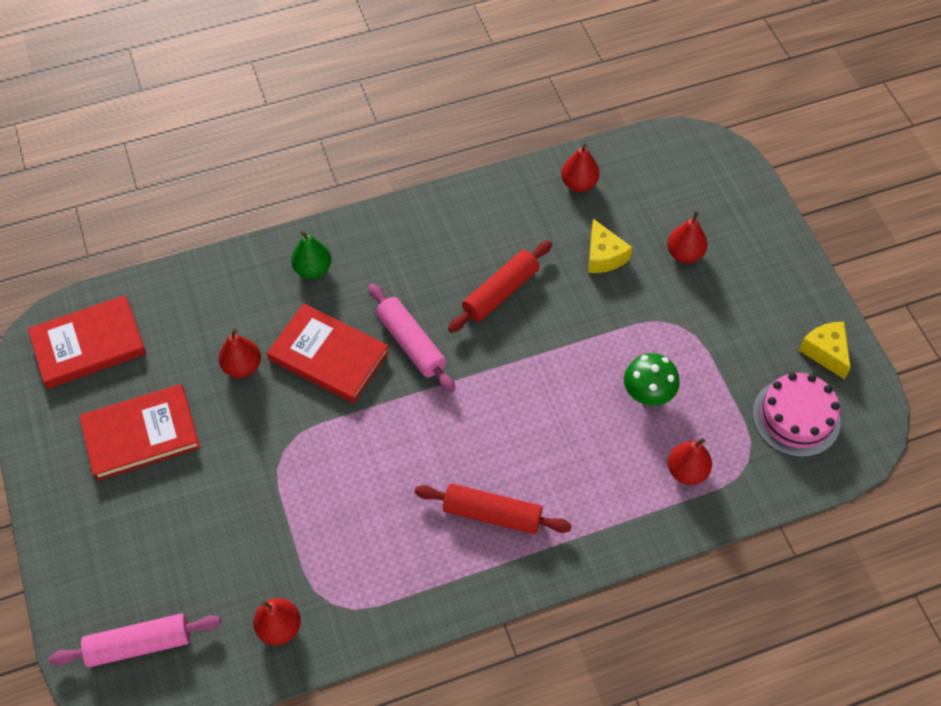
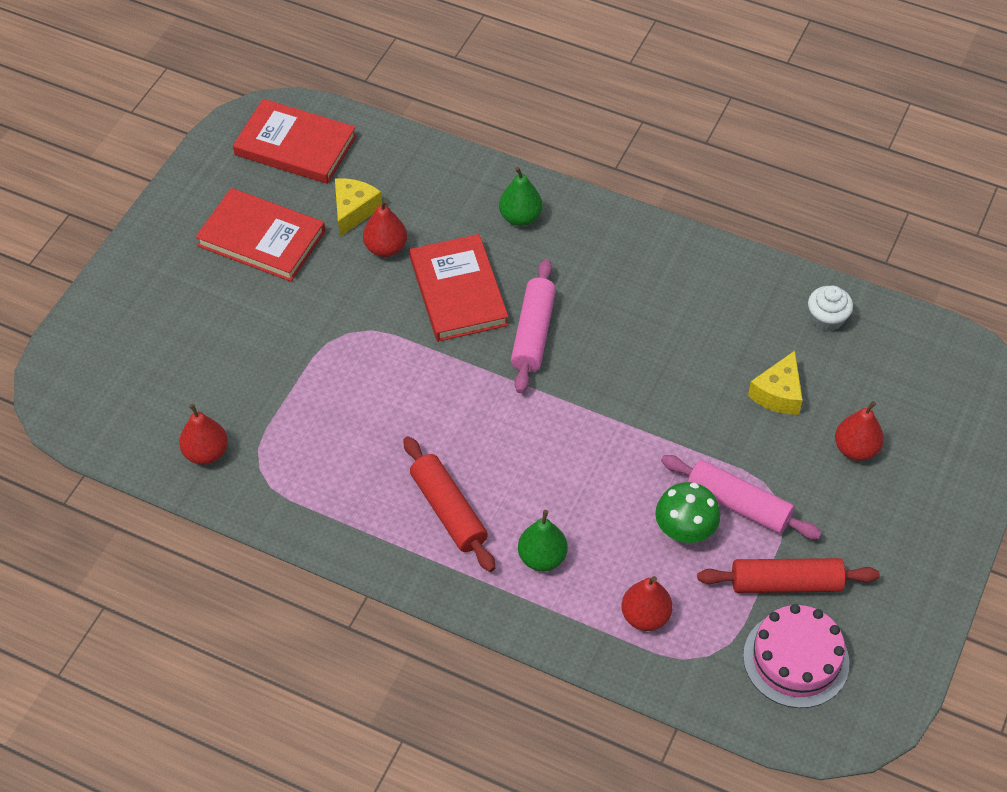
camera: 45 degrees right, 5 degrees down
(139, 644) = (104, 381): pink rolling pin -> pink rolling pin (738, 505)
(500, 292) = (652, 352): red rolling pin -> red rolling pin (786, 583)
(579, 183) = (826, 319): red pear -> white cupcake
(585, 491) = (542, 558): none -> green pear
(825, 352) = (891, 632): yellow cheese -> yellow cheese (353, 211)

